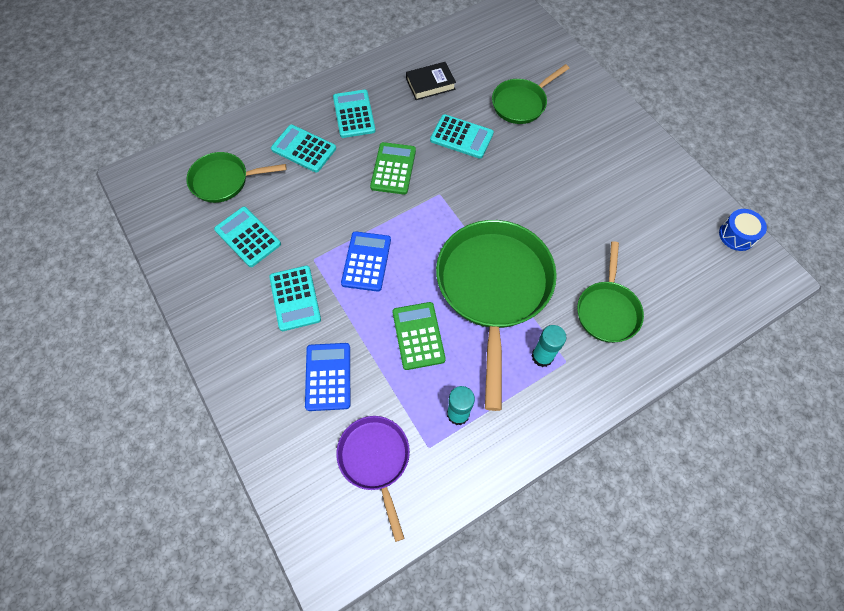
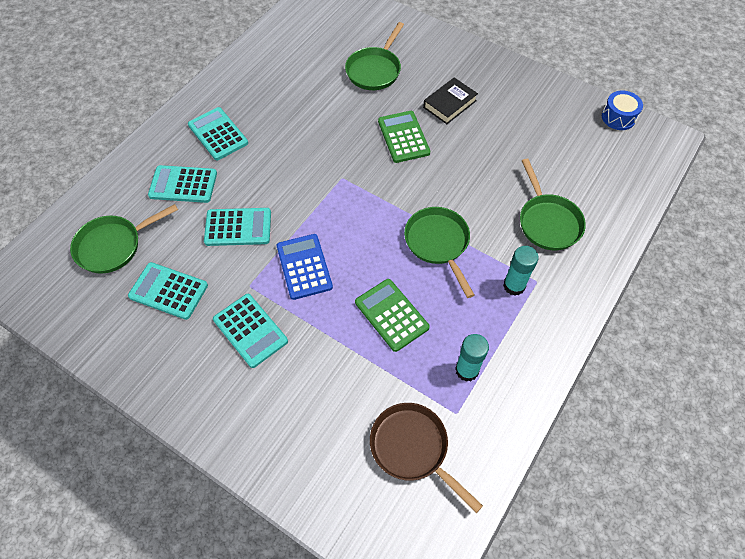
camera: 25 degrees left, 5 degrees down
(328, 376) = (324, 391): blue calculator -> none
(375, 460) = (413, 448): purple pan -> brown pan
(393, 168) = (284, 171): green calculator -> green calculator (403, 137)
(430, 84) = (279, 81): black book -> black book (449, 104)
(461, 137) = (335, 119): turquoise calculator -> turquoise calculator (238, 227)
(493, 289) = (438, 243): green pan -> green pan, size x0.54

